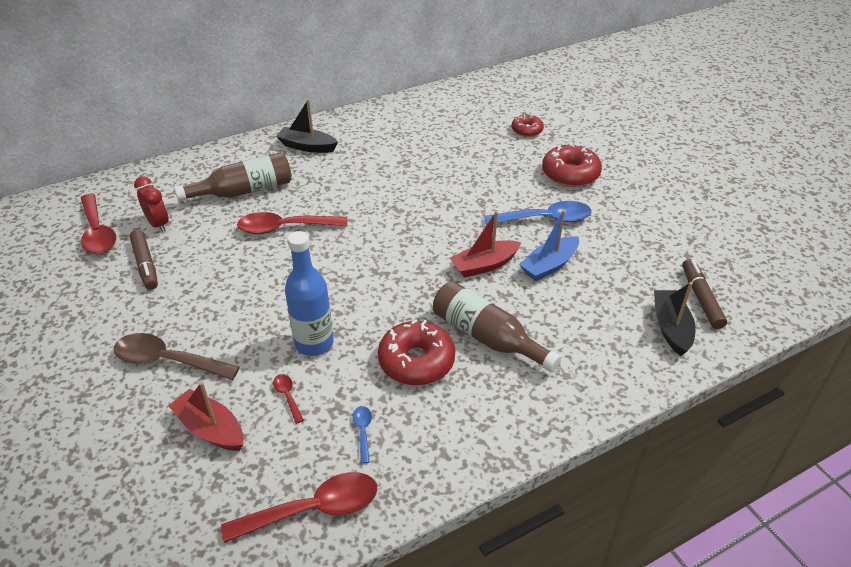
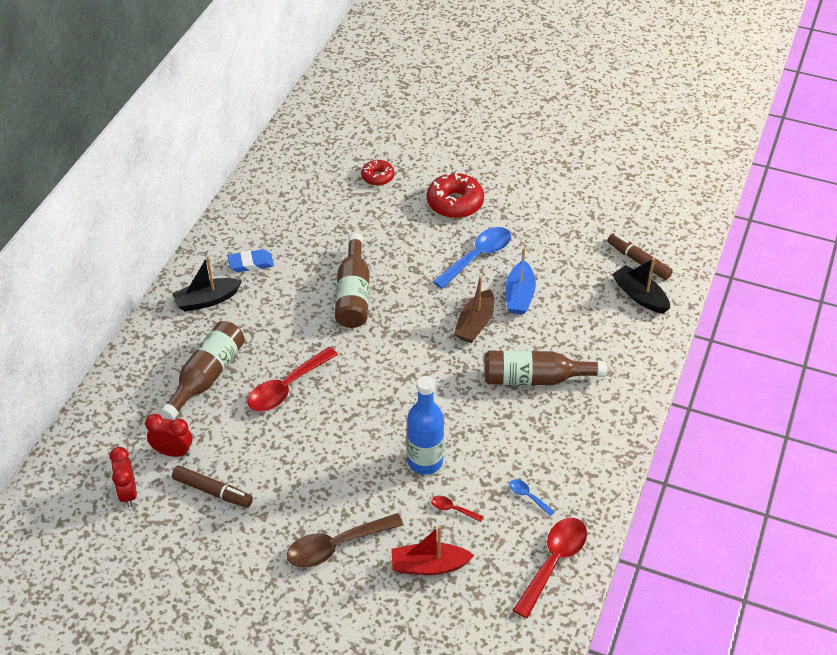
camera: 40 degrees left, 5 degrees up
(98, 232) = (128, 493): red spoon -> red clock
(365, 140) = (251, 263): none -> blue eraser
(412, 194) = (353, 294): none -> brown bottle
(416, 361) = (508, 427): red donut -> none
(484, 265) = (475, 324): red boat -> brown boat

